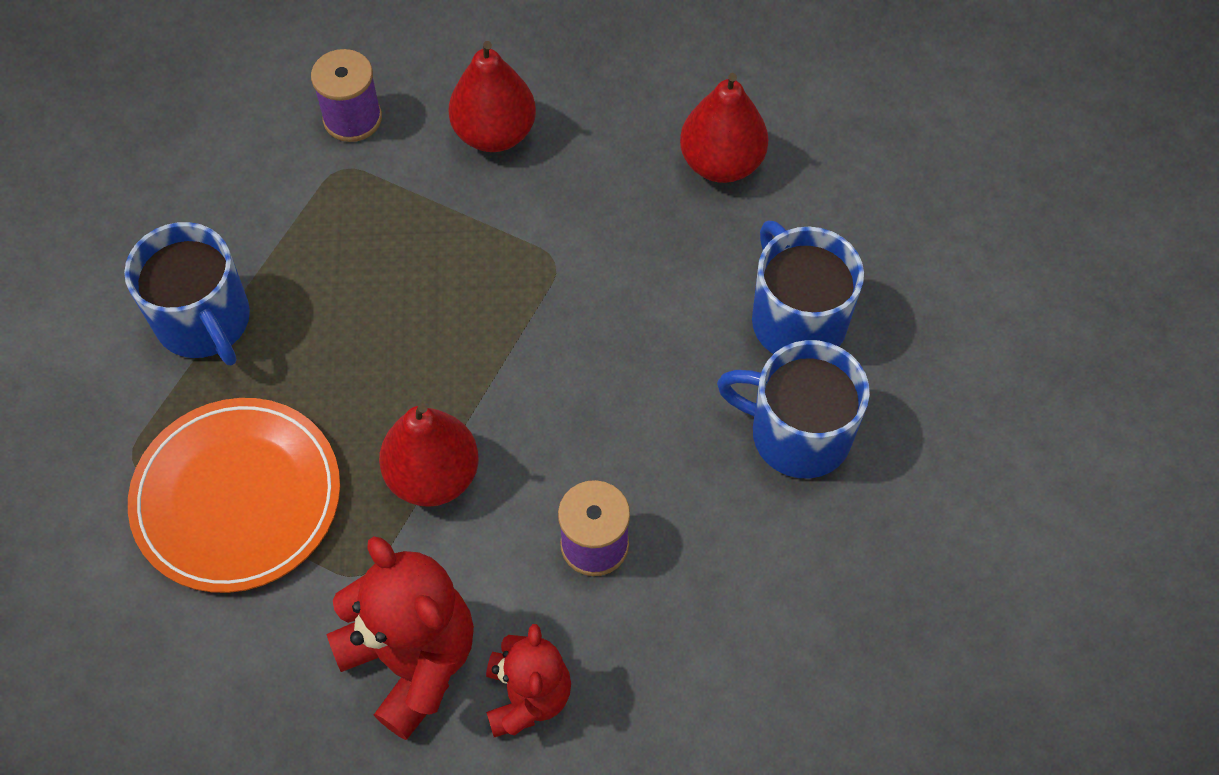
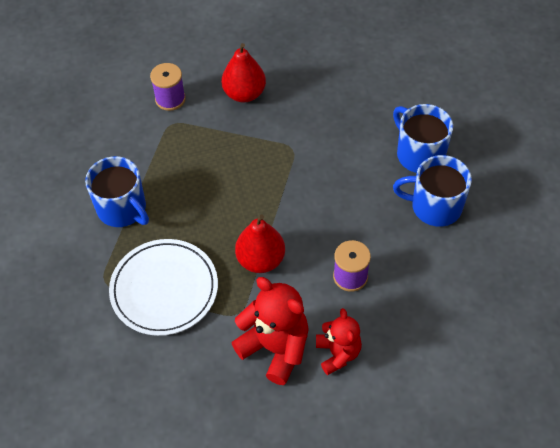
camera: 10 degrees left, 5 degrees down
(237, 498) = (164, 289): orange plate -> white plate
(721, 163) = (361, 88): red pear -> none

